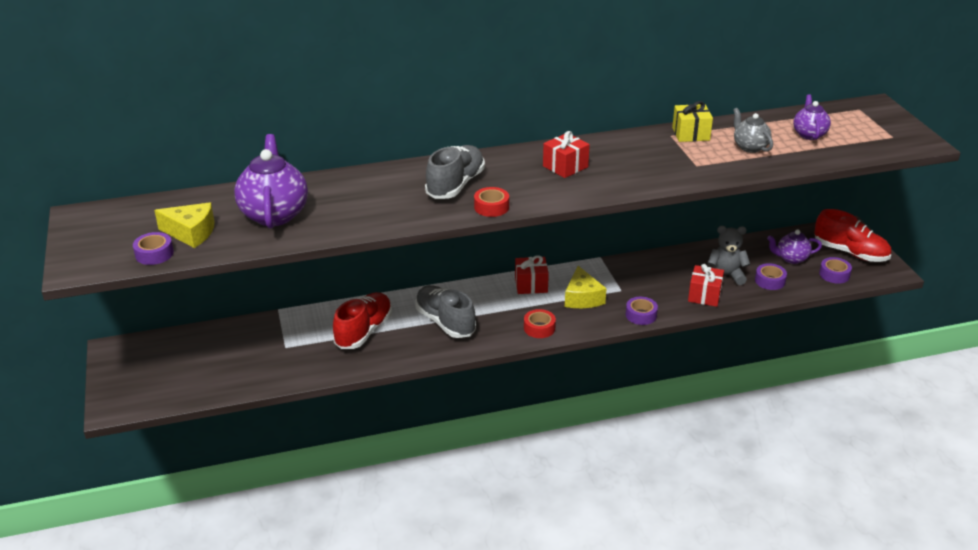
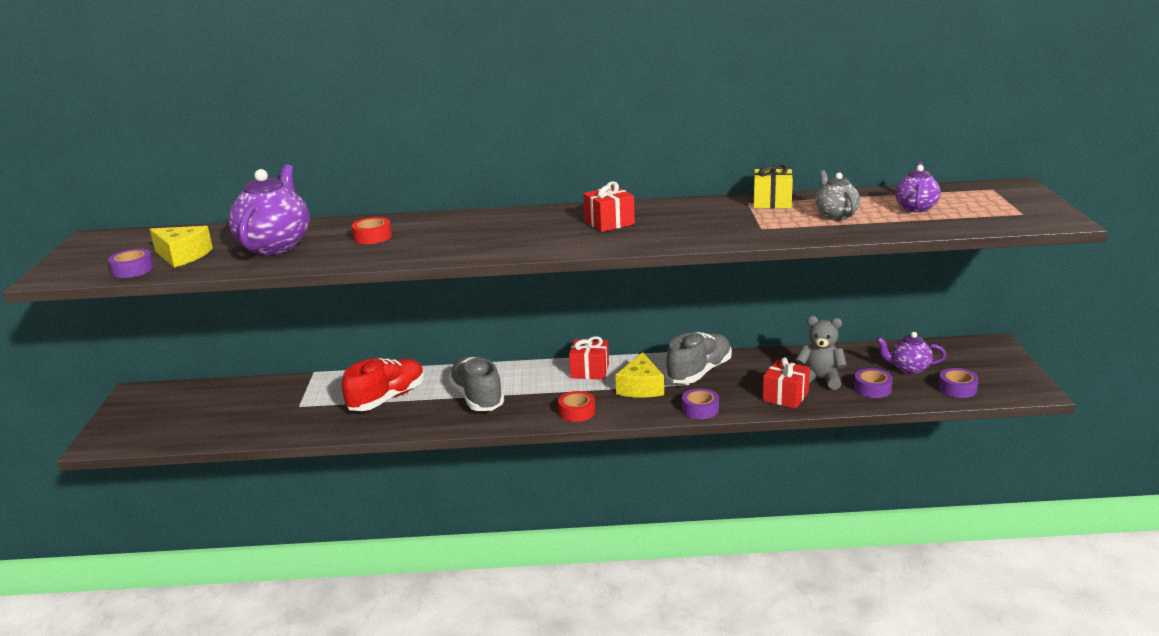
camera: 15 degrees right, 10 degrees down
(455, 185) = (479, 232): grey shoe -> grey shoe (699, 372)
(491, 207) = (502, 251): red tape -> red tape (372, 237)
(850, 253) = (986, 368): red shoe -> none

